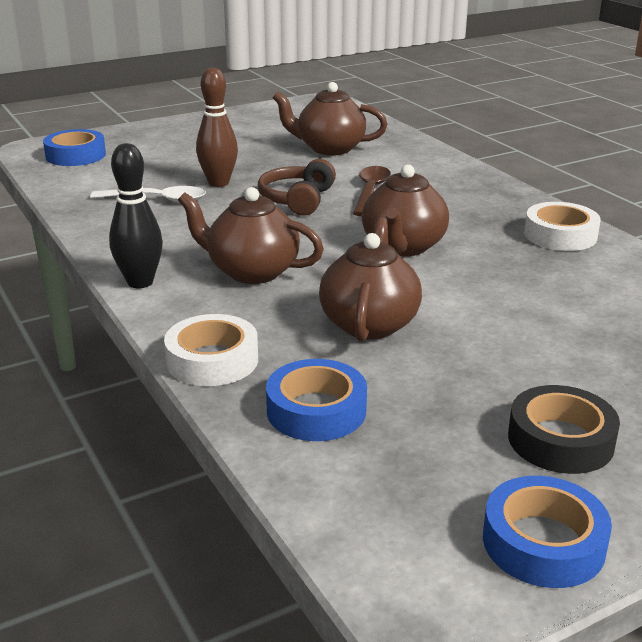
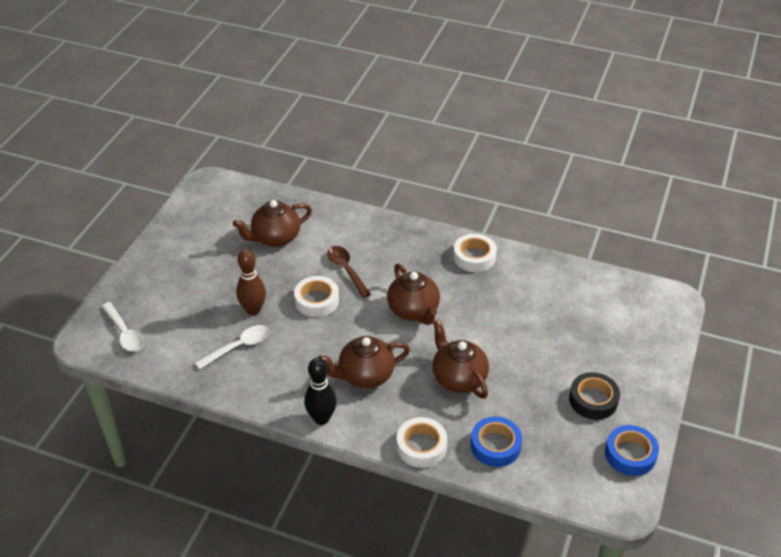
camera: 40 degrees left, 15 degrees up
(76, 155) = (125, 333): blue tape -> white spoon
(297, 200) = (317, 300): brown headphones -> white tape

